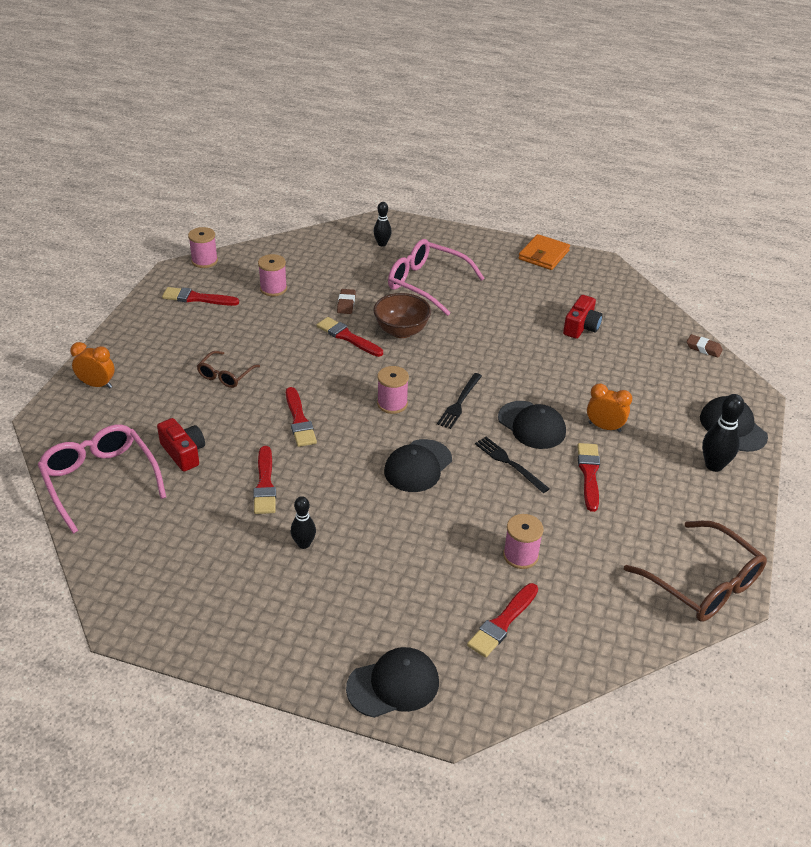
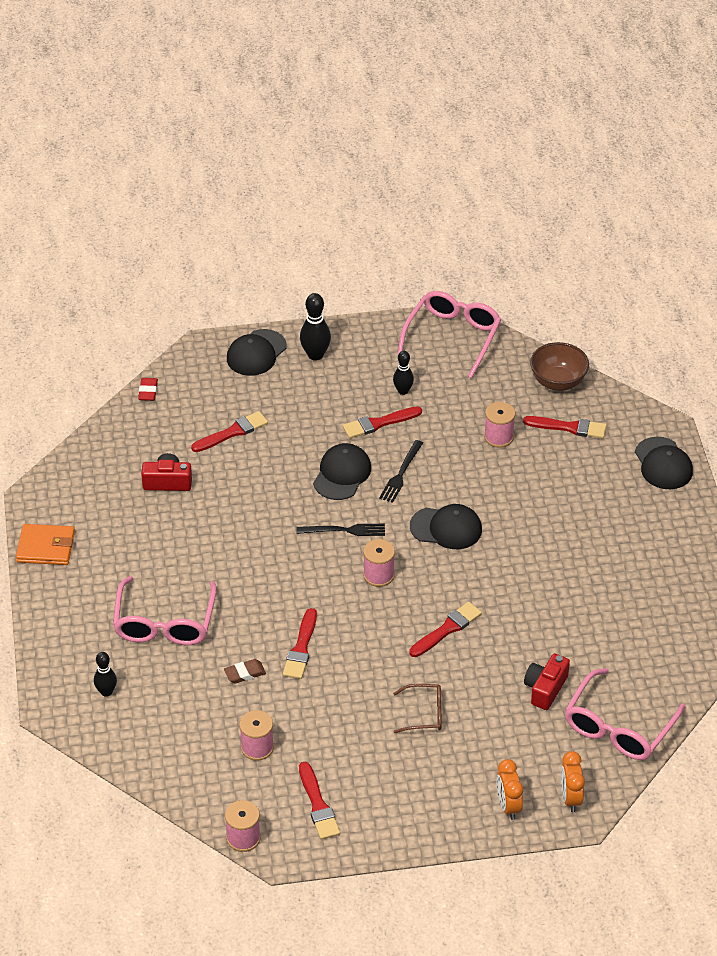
camera: 115 degrees left, 5 degrees up
(265, 484) = (540, 615): red brush -> red brush (232, 432)
(304, 544) = (582, 562): black bowling pin -> black bowling pin (403, 391)
(393, 685) = (663, 464): black cap -> black cap turned 150 degrees counterclockwise
(401, 331) = (263, 611): brown bowl -> brown bowl (558, 382)
(604, 427) = (312, 429): orange clock -> orange clock (570, 798)
(703, 348) = (148, 391): brown eraser -> red eraser
(703, 583) = (452, 337): brown glasses -> pink glasses

